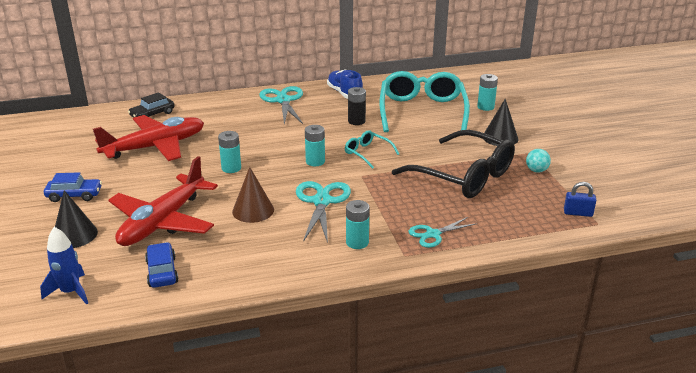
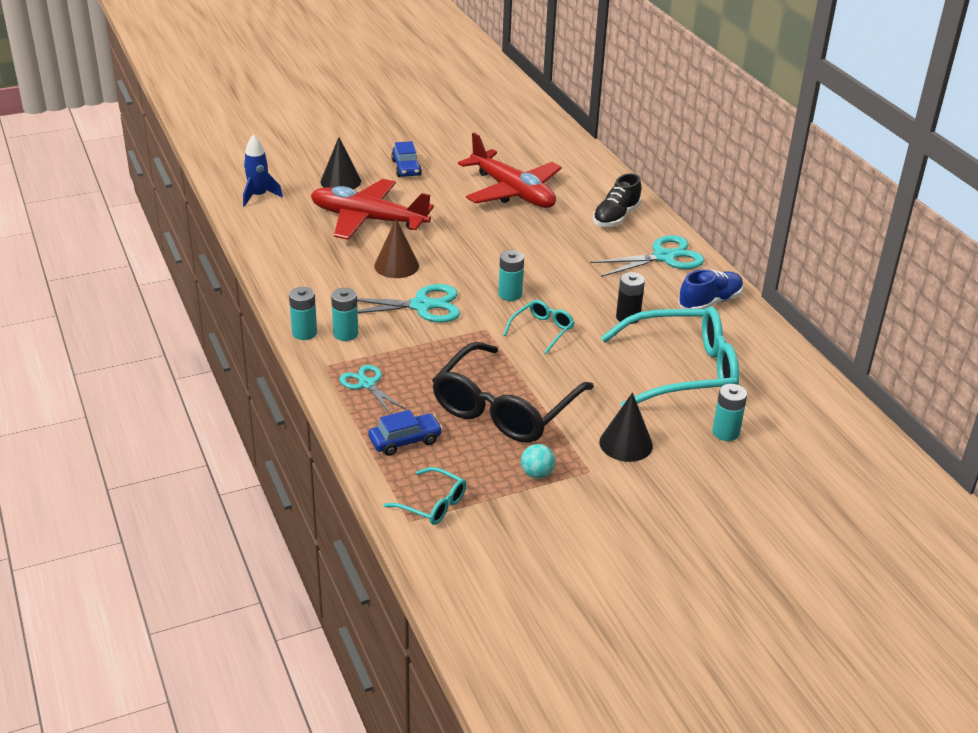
camera: 80 degrees right, 5 degrees up
(152, 114) = (587, 178): black car -> none
(162, 272) = (288, 232): blue car -> blue car (405, 441)
(220, 110) = (616, 217): none -> black shoe
(231, 168) = (479, 242): turquoise battery -> turquoise battery (304, 333)
(578, 213) = (432, 504): blue padlock -> turquoise glasses

